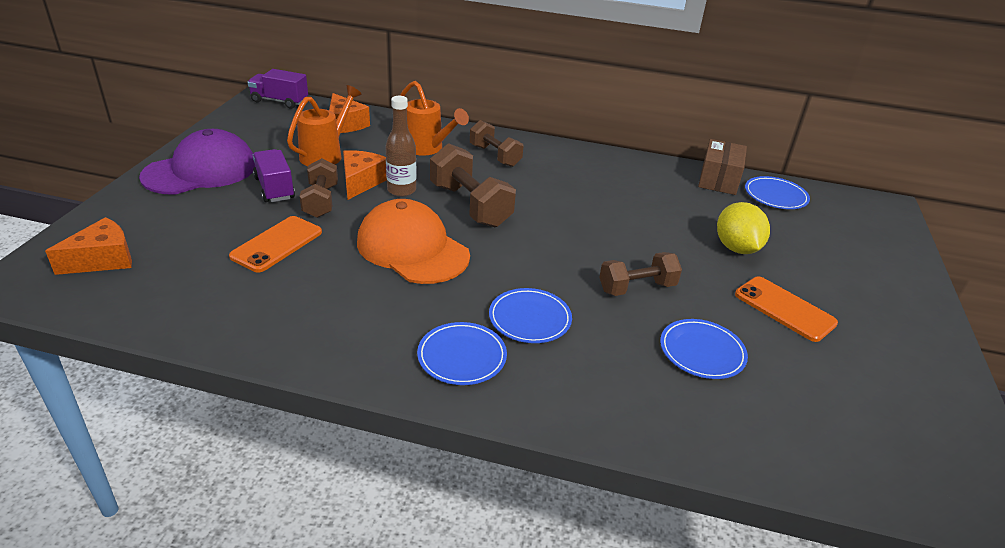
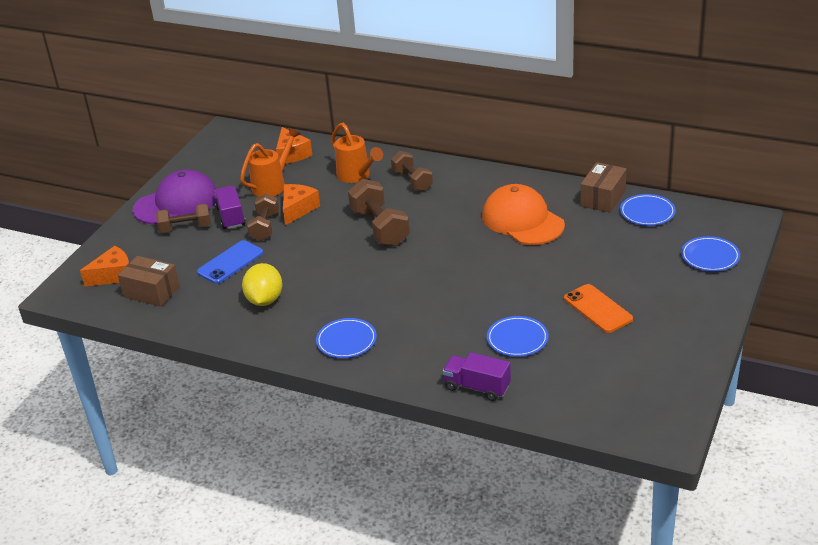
camera: 15 degrees right, 0 degrees up
(159, 283) = (151, 292): none -> brown box
(277, 244) = (230, 262): orange phone -> blue phone
(279, 101) = (239, 133): purple truck -> purple truck (477, 387)
(401, 190) = (328, 216): brown bottle -> none
(412, 249) = (327, 264): orange cap -> orange cap (522, 220)
(530, 318) = (400, 316): blue plate -> blue plate (710, 256)
(637, 288) = (489, 293): brown dumbbell -> brown dumbbell (185, 228)
(736, 248) = (585, 261): yellow lemon -> yellow lemon (265, 300)

